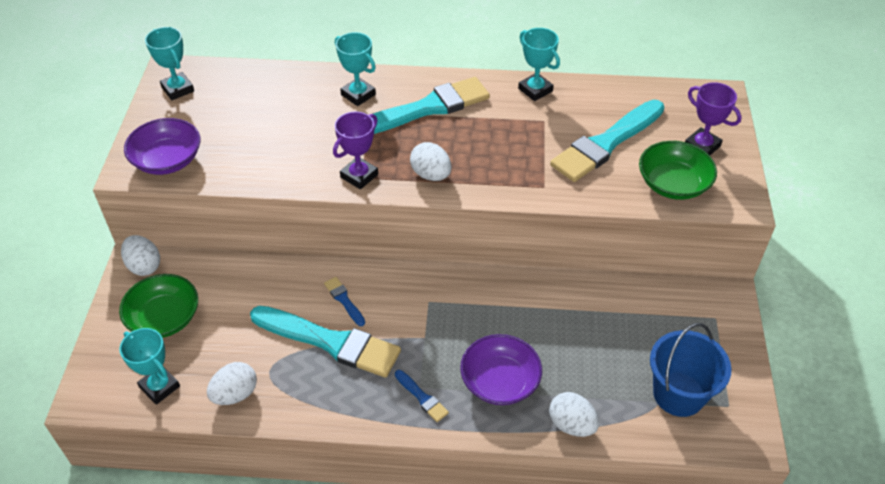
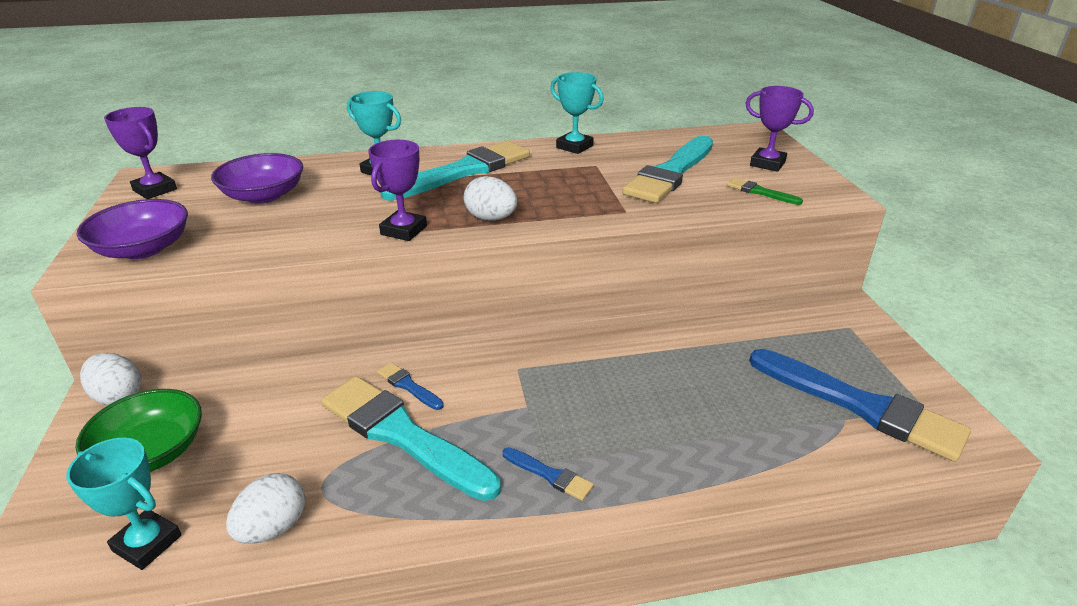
camera: 15 degrees left, 15 degrees down
(177, 89) = (155, 190): turquoise trophy -> purple trophy
(330, 342) = (402, 435): turquoise brush -> turquoise brush turned 150 degrees counterclockwise
(500, 381) = (643, 436): purple bowl -> purple bowl (264, 195)
(571, 424) = (757, 466): white egg -> none
(673, 184) = (760, 192): green bowl -> green brush
(678, 394) = (861, 406): blue bucket -> blue brush

